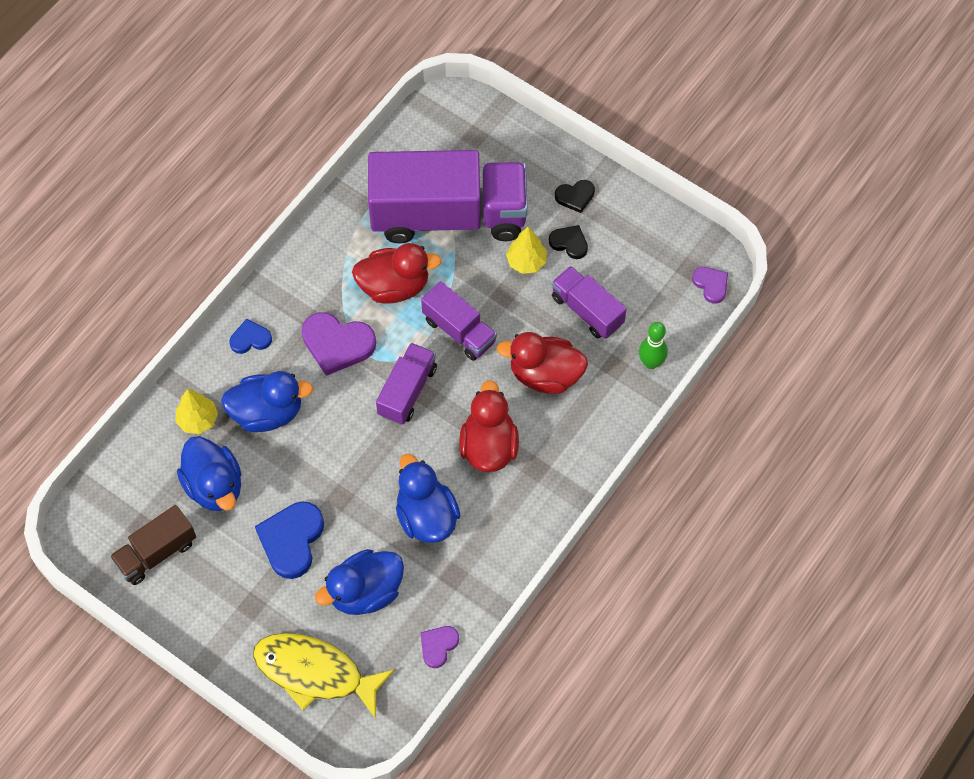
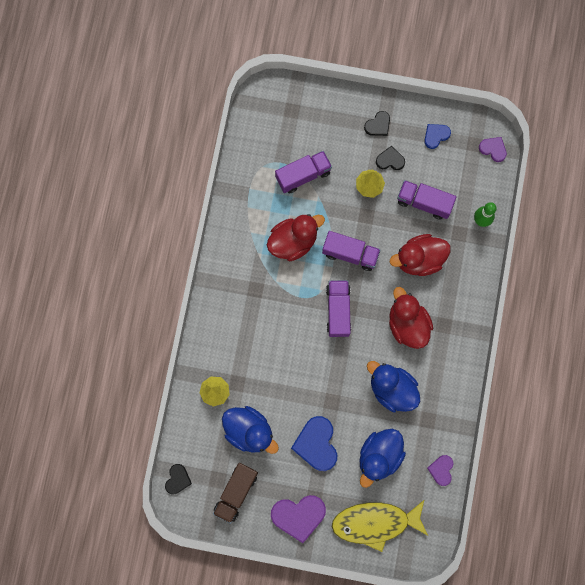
camera: 25 degrees left, 15 degrees up
(92, 504) = (178, 479): none -> black heart
(250, 339) = (219, 320): blue heart -> blue heart (436, 135)
(267, 412) = (257, 366): blue duck -> none
(337, 344) = (277, 298): purple heart -> purple heart (298, 516)
(448, 215) = (303, 175): purple truck -> purple truck, size x0.49

